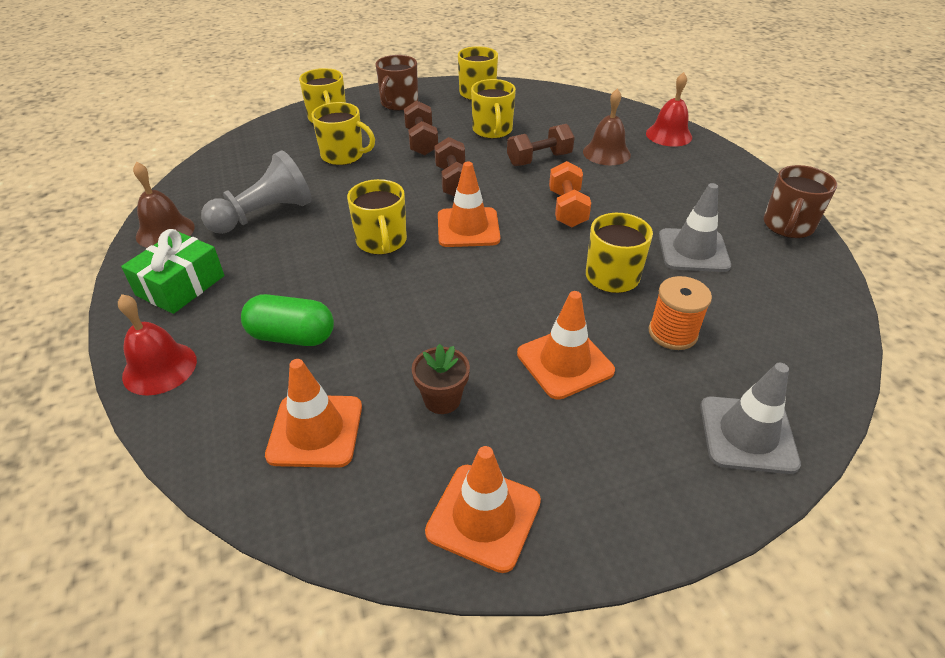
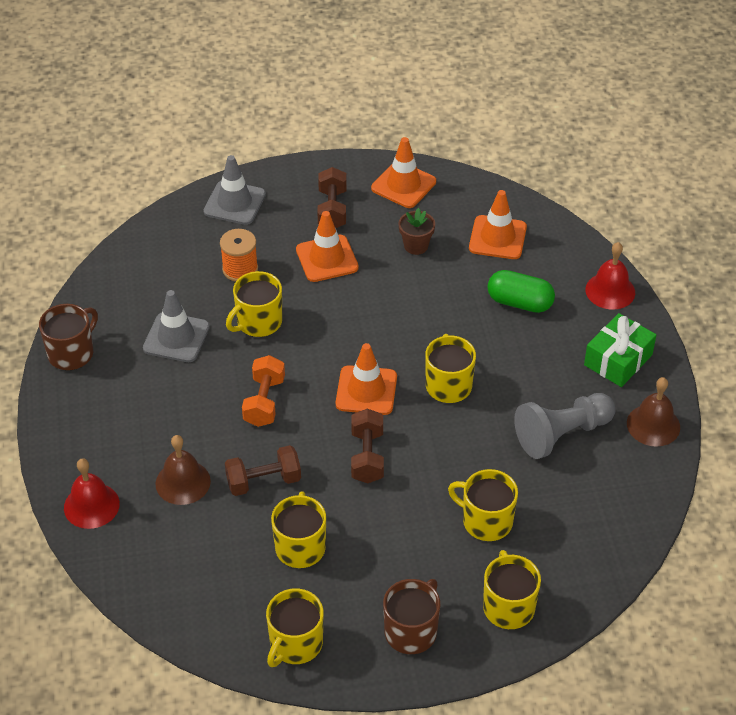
camera: 170 degrees left, 5 degrees up
(421, 142) = (392, 535): brown dumbbell -> brown dumbbell (332, 209)

